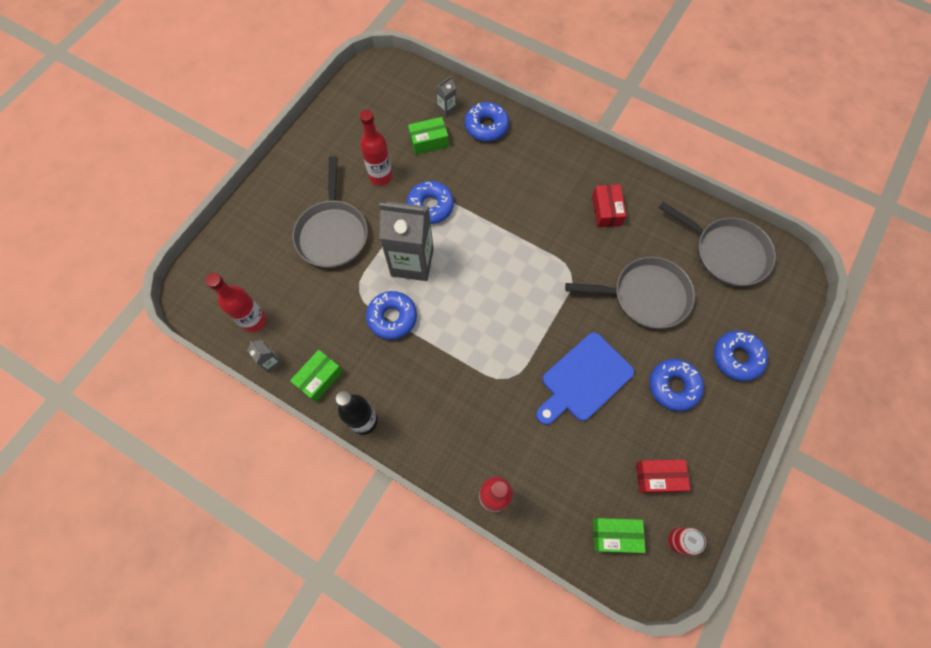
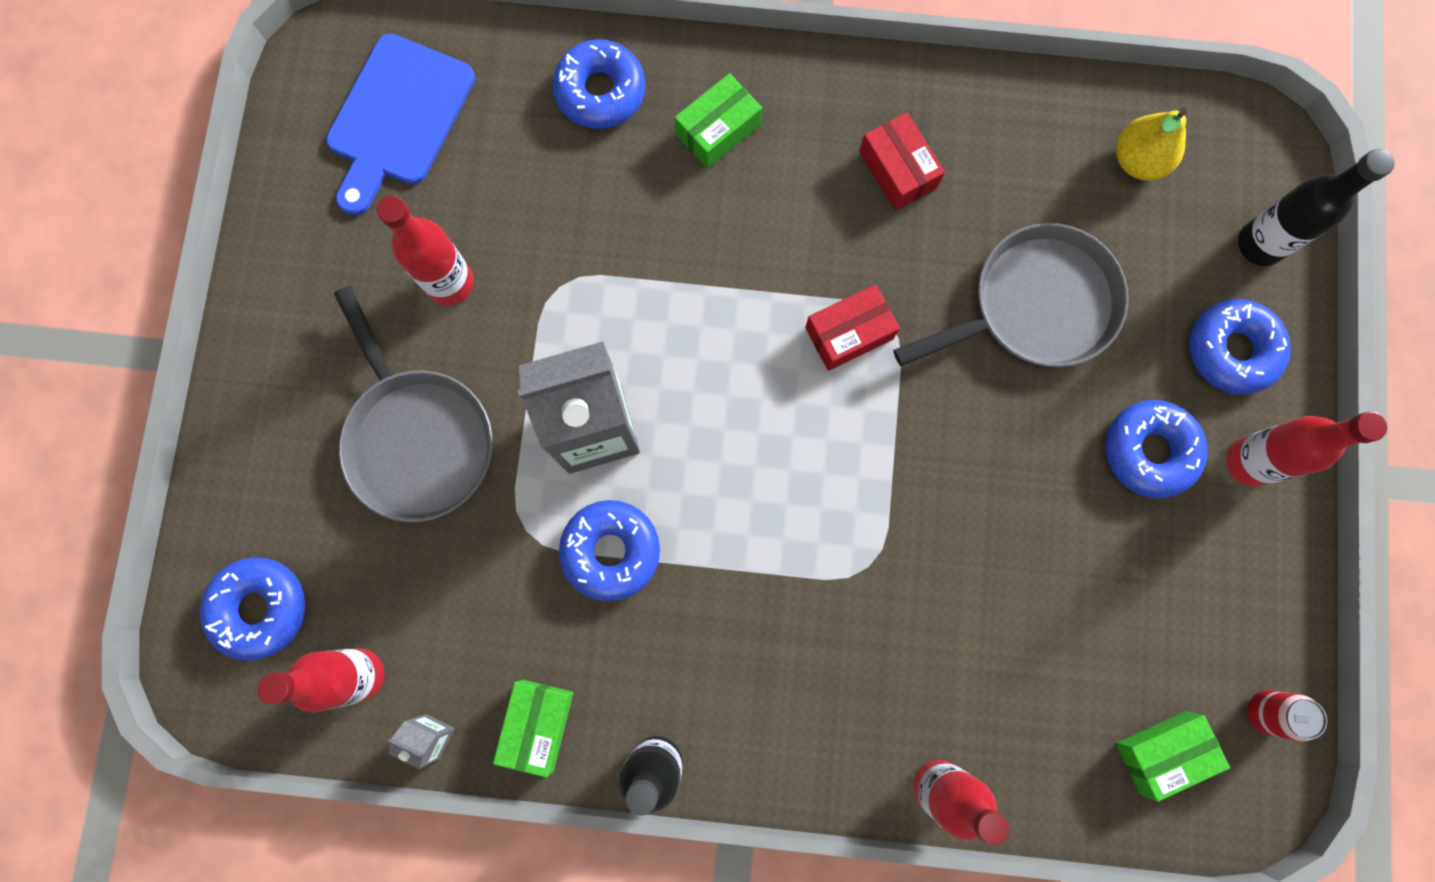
camera: 25 degrees left, 10 degrees up
(429, 141) = (506, 170): green box -> green box (718, 130)
(430, 206) = (574, 302): blue donut -> blue donut (260, 608)
(446, 109) = (507, 86): grey carton -> none
(583, 379) = (996, 509): blue cutting board -> blue cutting board (397, 118)
(658, 477) = (1190, 621): red box -> red box (849, 333)
(723, 414) = (1249, 462): none -> red bottle
(726, 253) = (1138, 160): grey pan -> yellow pear
(772, 315) = (1260, 244): none -> black bottle

